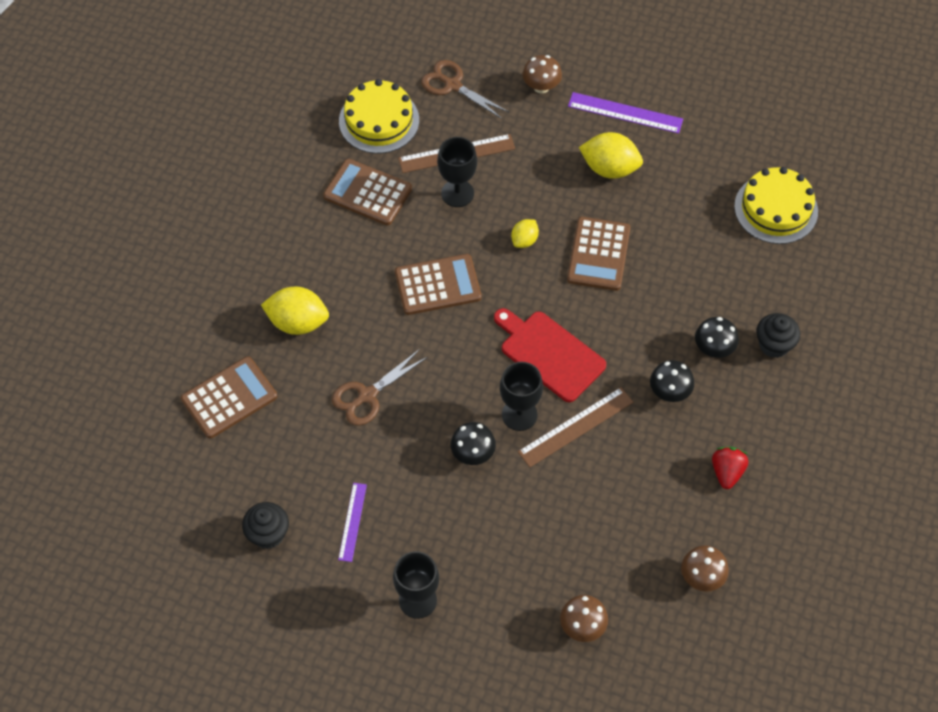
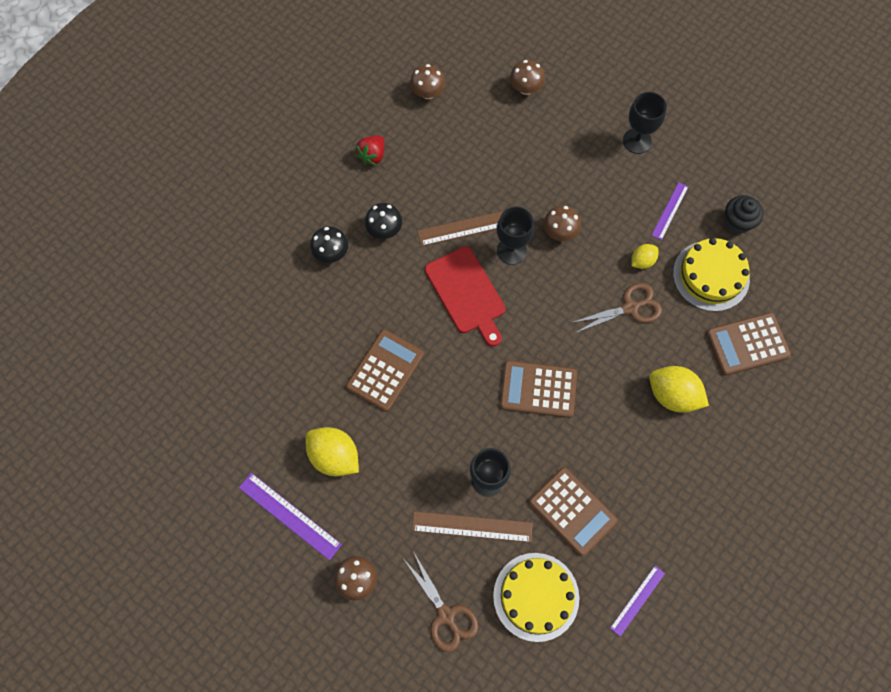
camera: 160 degrees left, 10 degrees up
(287, 144) = (637, 600): none -> purple ruler
(473, 453) = (560, 232): black mushroom -> brown mushroom
(524, 240) = (444, 407): yellow lemon -> yellow lemon (642, 261)
(774, 345) = (282, 240): black cupcake -> none
(776, 209) = (208, 361): yellow cake -> yellow cake (711, 275)

